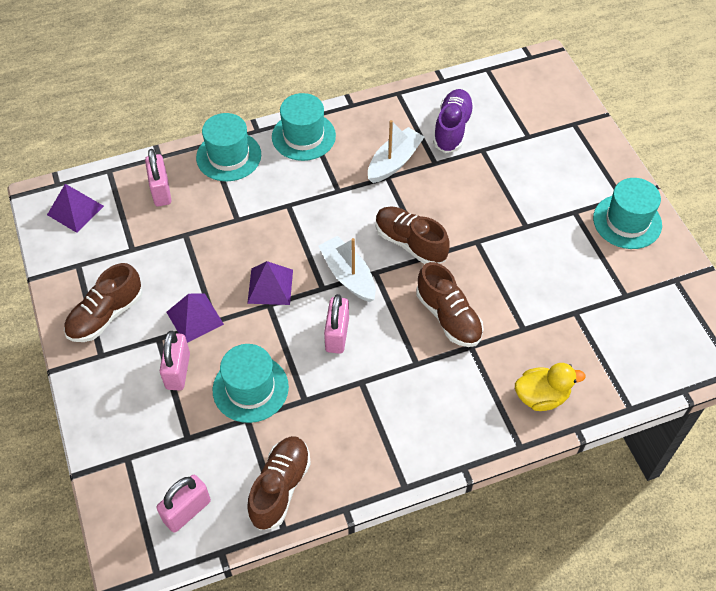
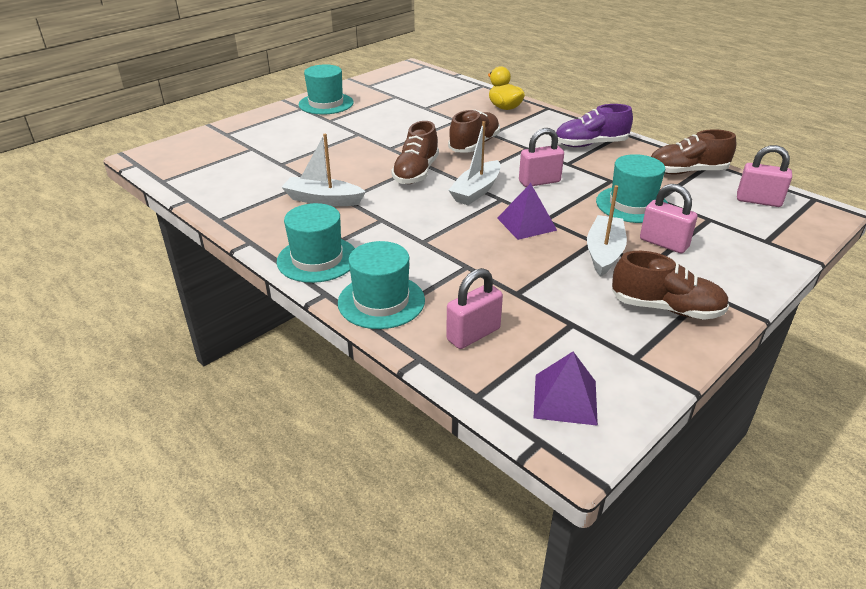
camera: 115 degrees left, 20 degrees down
(178, 371) = (663, 243): pink padlock -> pink padlock turned 60 degrees clockwise
(195, 318) = (604, 252): purple pyramid -> white boat
(452, 129) = (260, 181): purple shoe -> purple shoe (590, 144)

